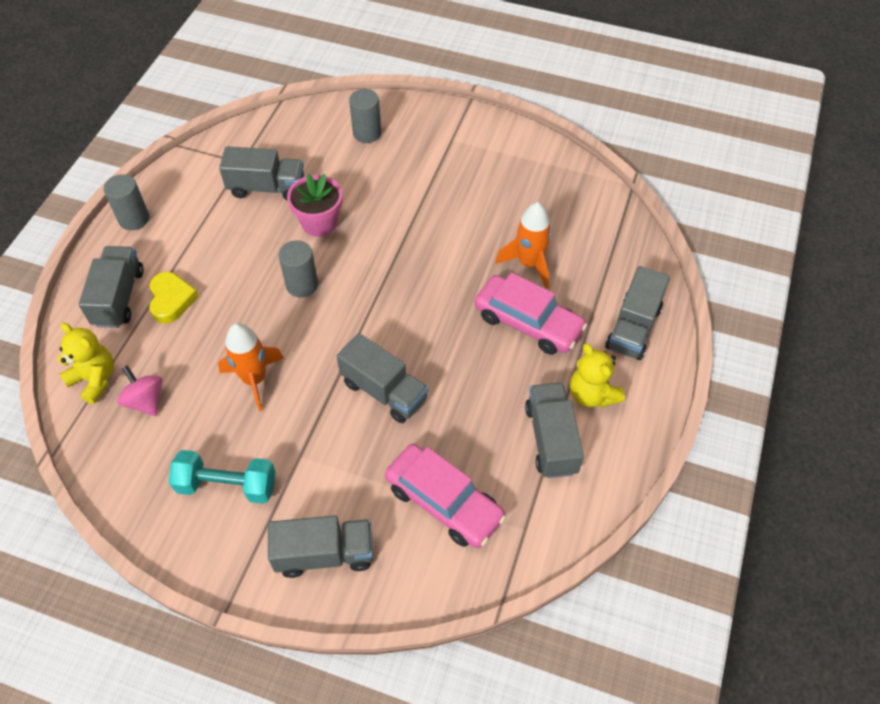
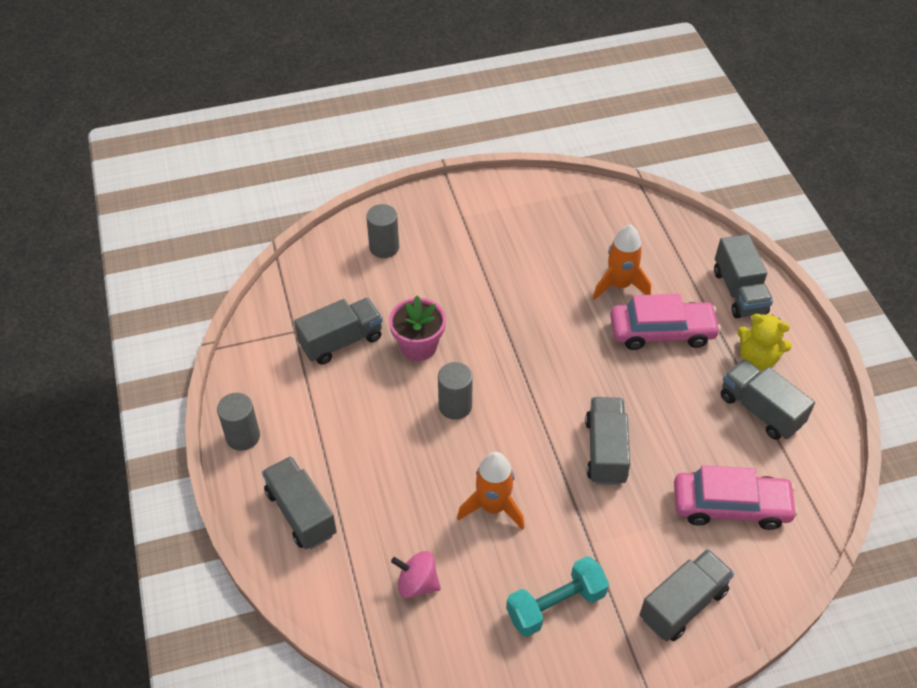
camera: 35 degrees left, 5 degrees down
(94, 379) = (352, 595): yellow teddy bear -> none
(171, 300) = (352, 486): yellow heart -> none
(384, 391) = (605, 451): grey truck -> grey truck turned 90 degrees counterclockwise

